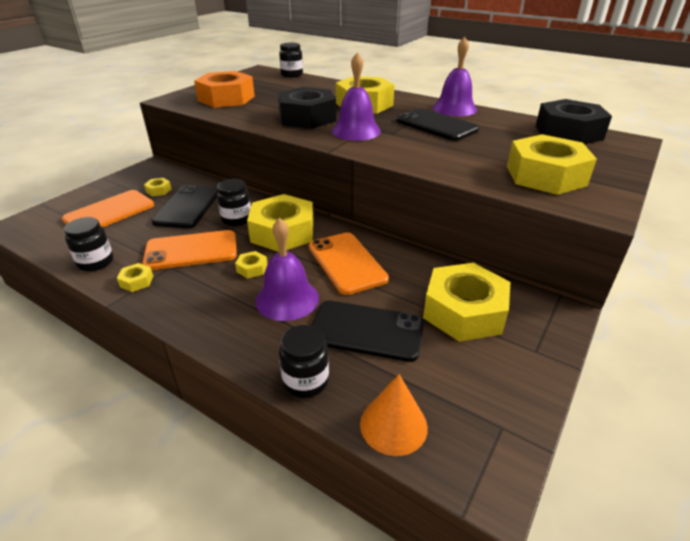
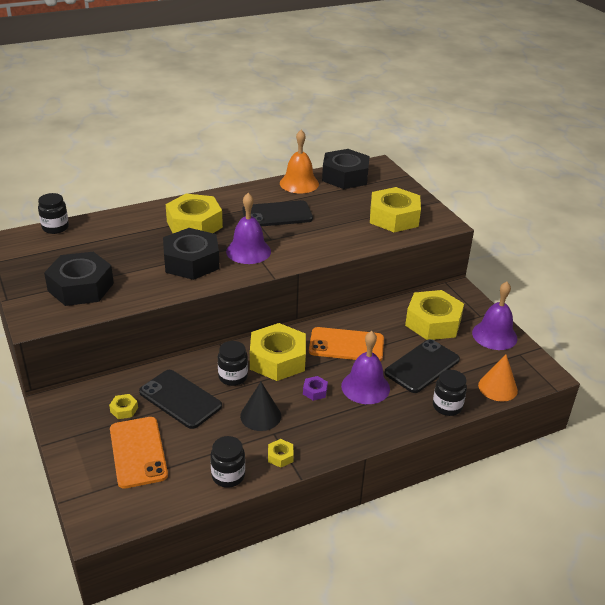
camera: 60 degrees left, 0 degrees up
(191, 251) = (260, 416): orange phone -> black cone
(226, 98) = (81, 287): orange nut -> black nut
(252, 268) = (315, 391): yellow nut -> purple nut
(454, 108) = (254, 192): purple bell -> purple bell (494, 335)
(508, 119) = (299, 183): none -> orange bell

